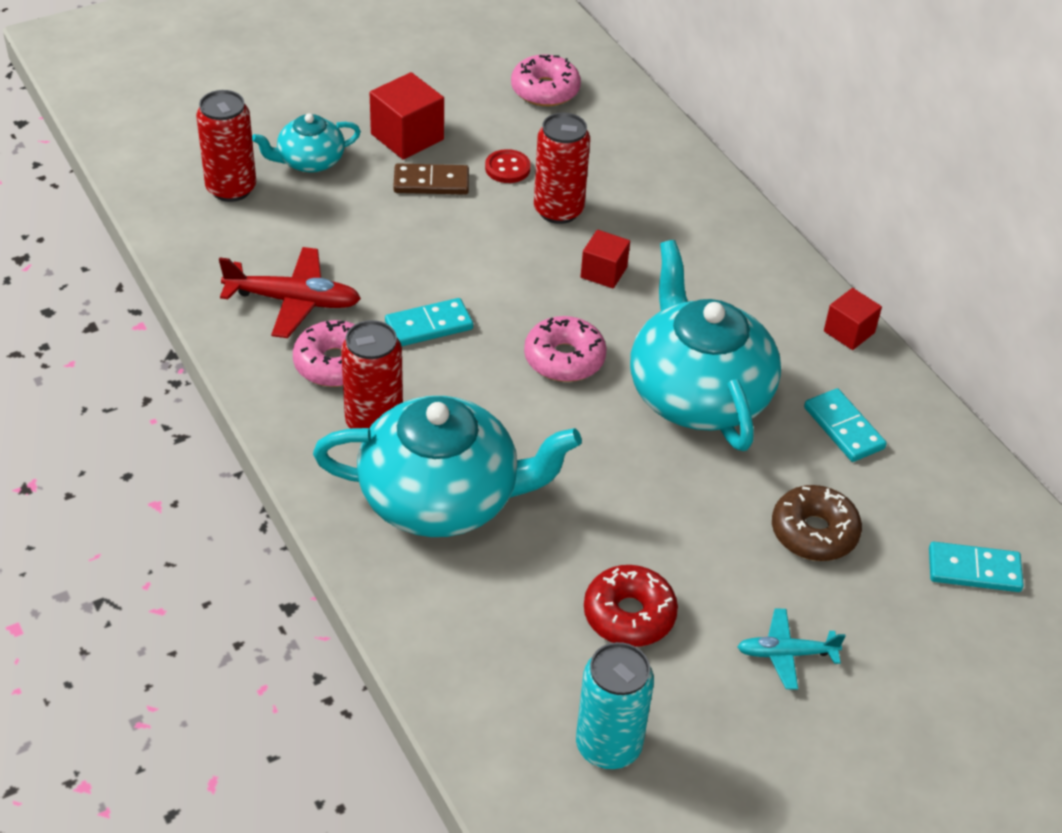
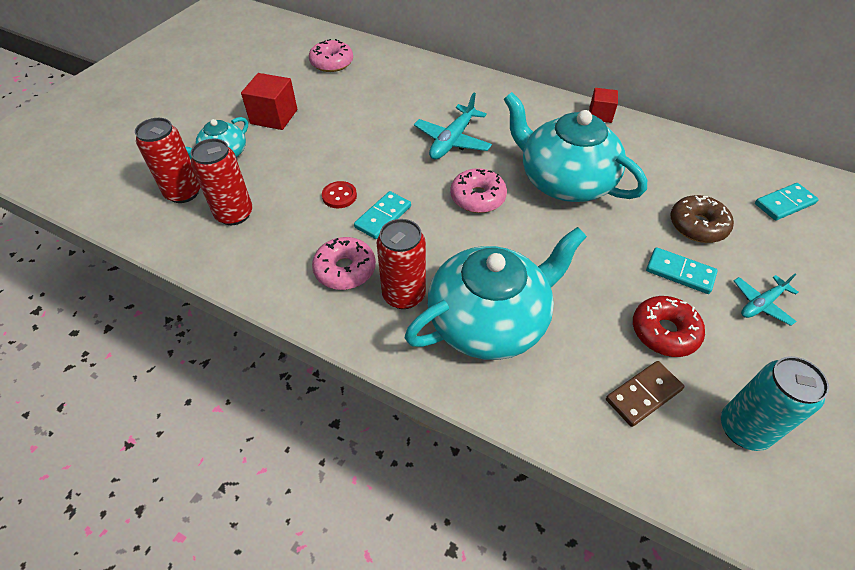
camera: 30 degrees left, 5 degrees up
(293, 301) = (284, 243): red plane -> none
(431, 182) = (310, 135): brown domino -> brown domino (643, 394)
(507, 168) = (348, 109): red button -> red button (339, 196)
(558, 210) = (397, 119): red can -> red can (234, 214)
(603, 272) = (452, 141): red cube -> turquoise plane
(843, 428) = (650, 163): turquoise domino -> turquoise domino (680, 272)

